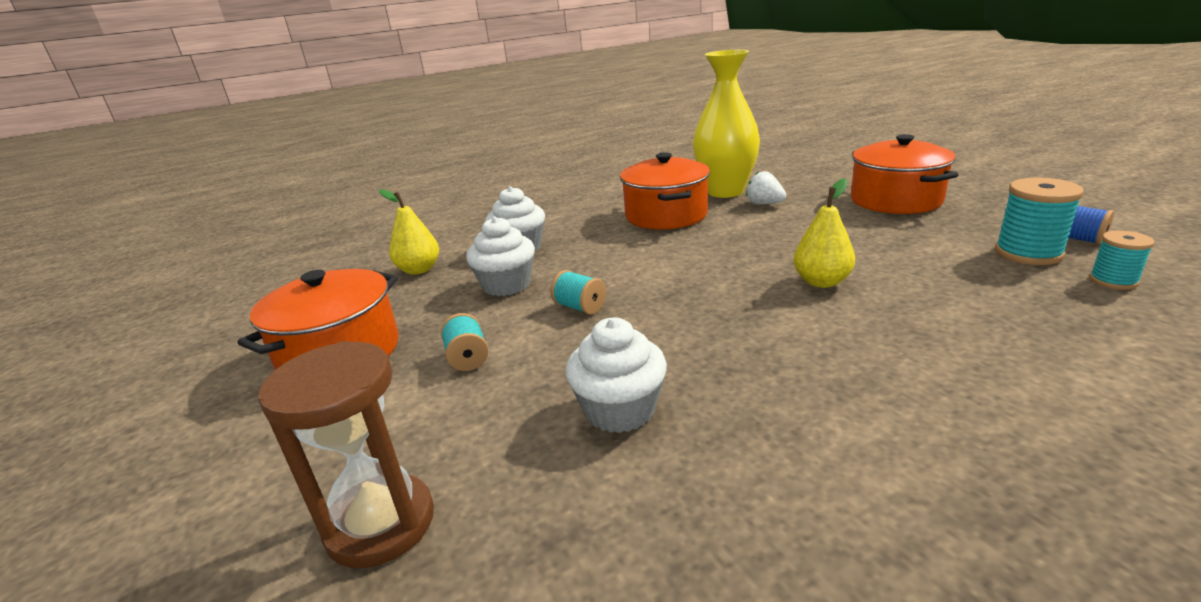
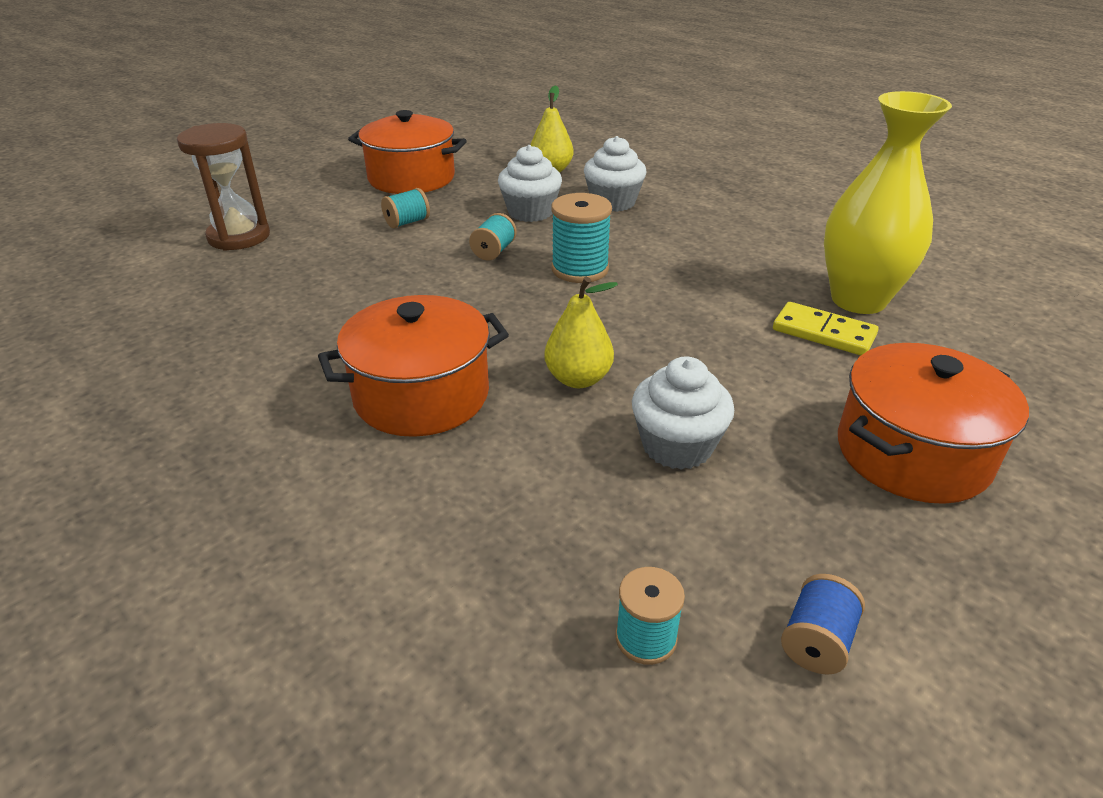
camera: 70 degrees right, 10 degrees up
(619, 410) = (339, 290): white cupcake -> white cupcake (677, 446)
(666, 215) = (741, 267): orange pot -> orange pot (421, 395)
(764, 204) = (823, 333): white strawberry -> yellow domino
(1028, 253) = (726, 567): turquoise spool -> turquoise spool (580, 269)

